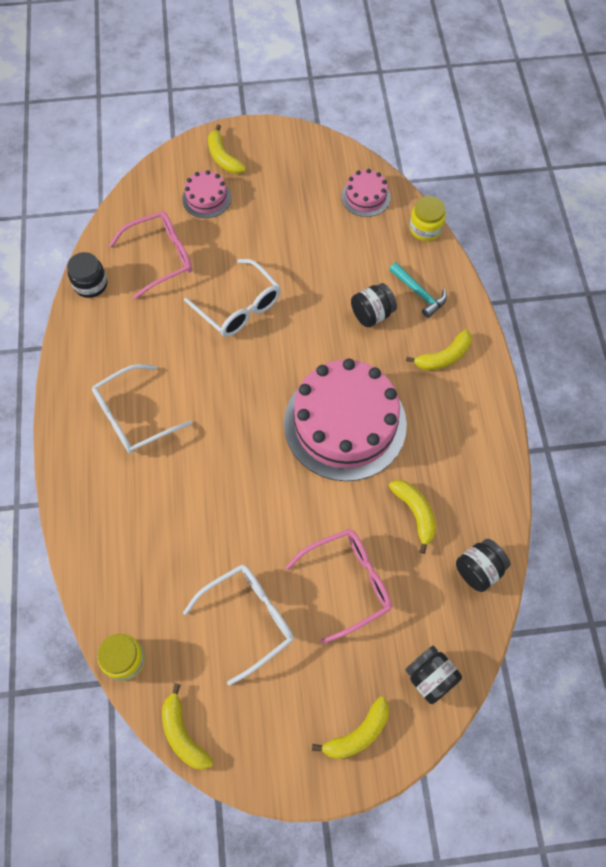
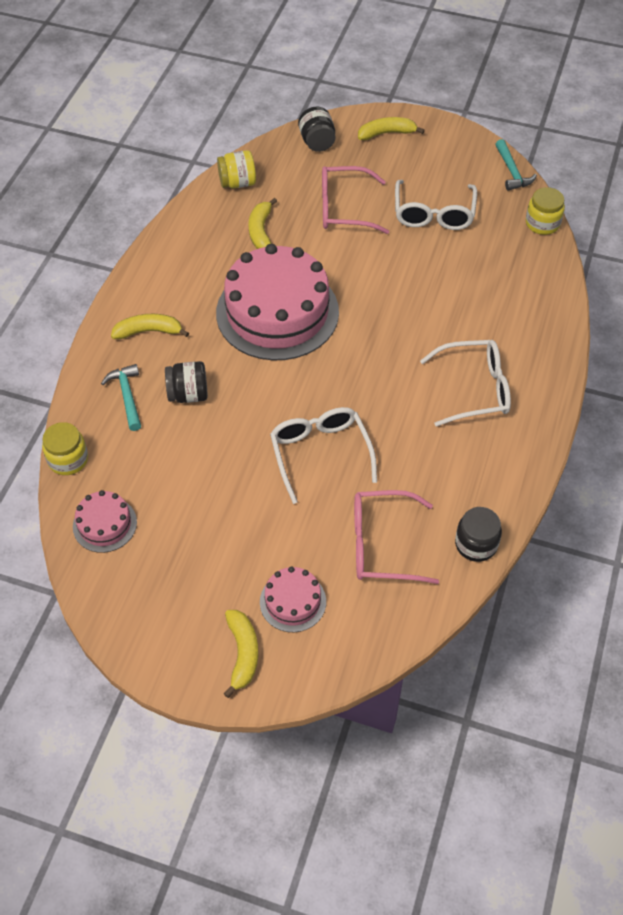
camera: 155 degrees left, 10 degrees down
(183, 734) = (512, 172): yellow banana -> turquoise hammer
(249, 619) = (433, 214): white glasses -> white glasses turned 75 degrees counterclockwise
(478, 570) = (237, 183): black jar -> yellow jar

